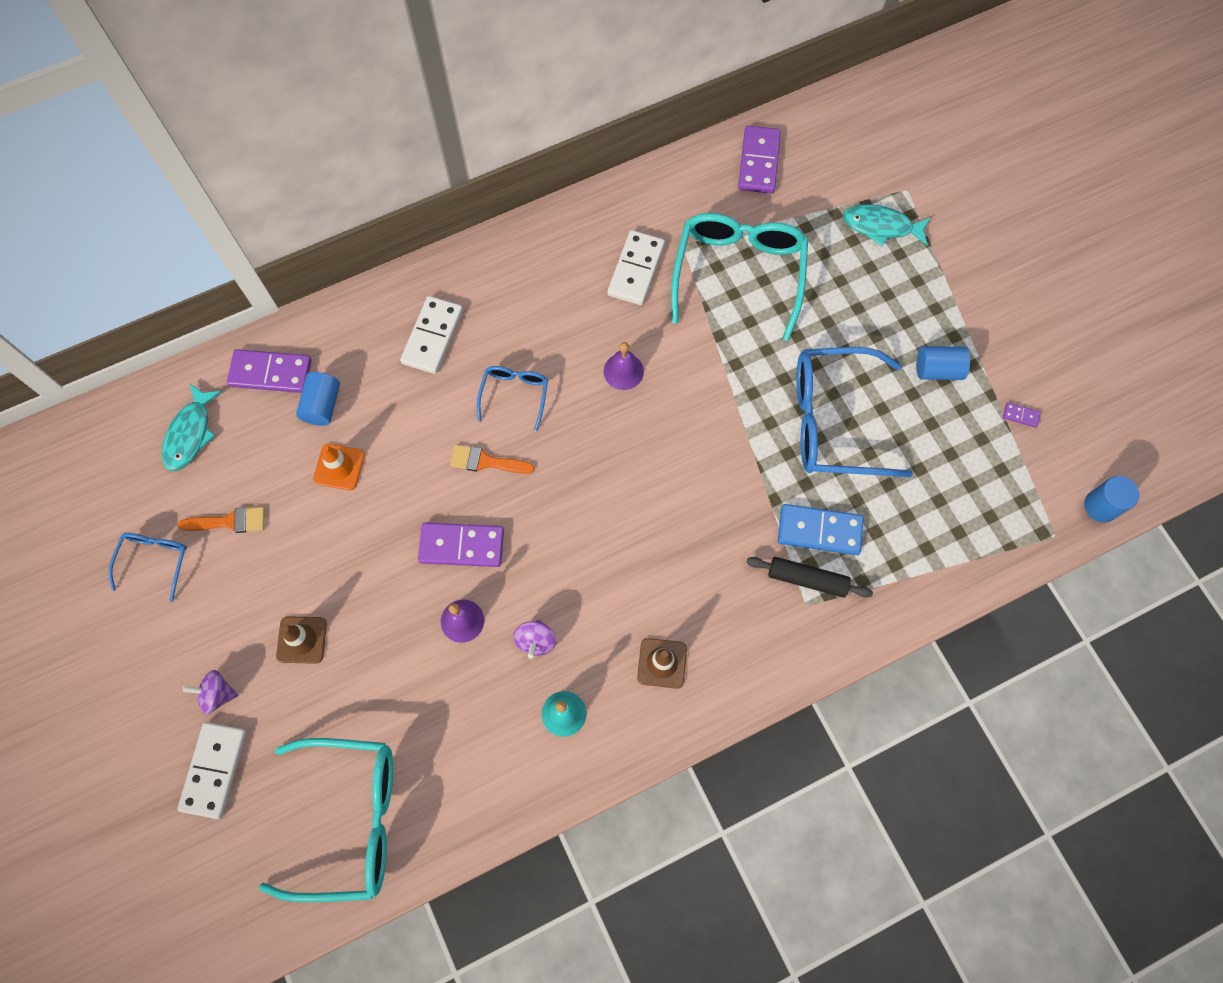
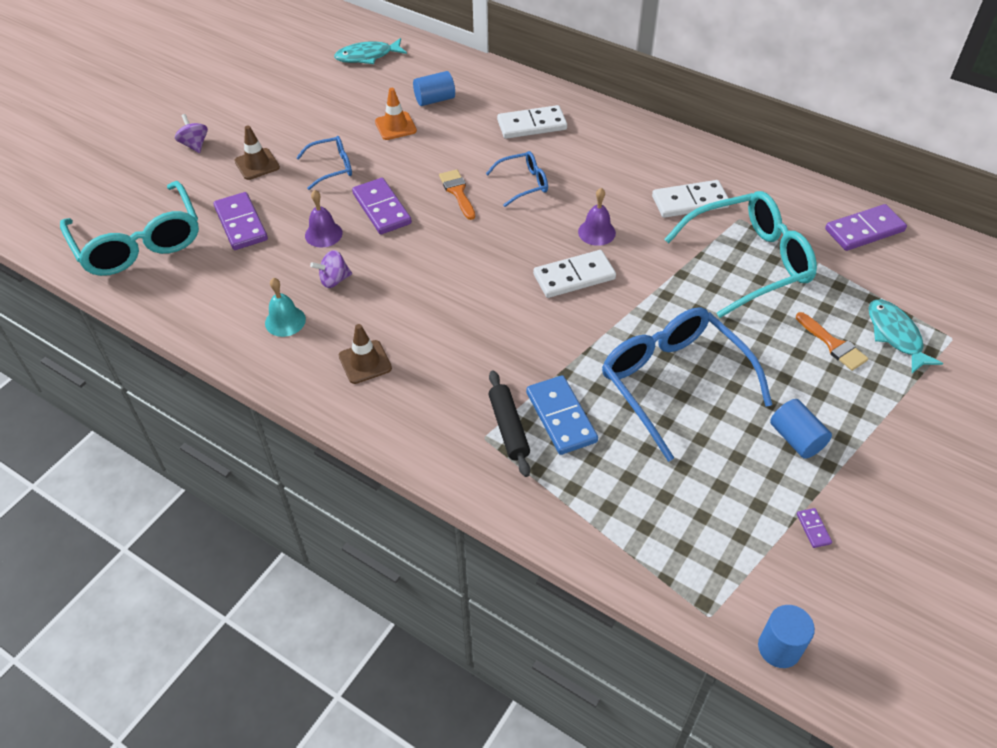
camera: 60 degrees right, 20 degrees down
(155, 560) = (269, 80): blue glasses -> blue glasses (332, 167)
(214, 770) = (141, 166): white domino -> white domino (574, 276)
(229, 522) = (319, 98): orange brush -> orange brush (833, 344)
(271, 373) = (438, 69): purple domino -> purple domino (241, 224)

